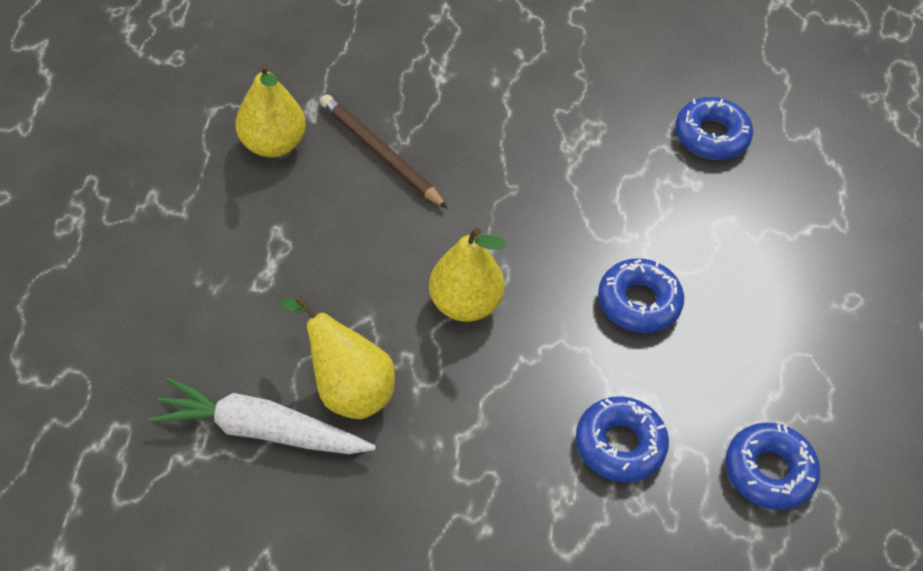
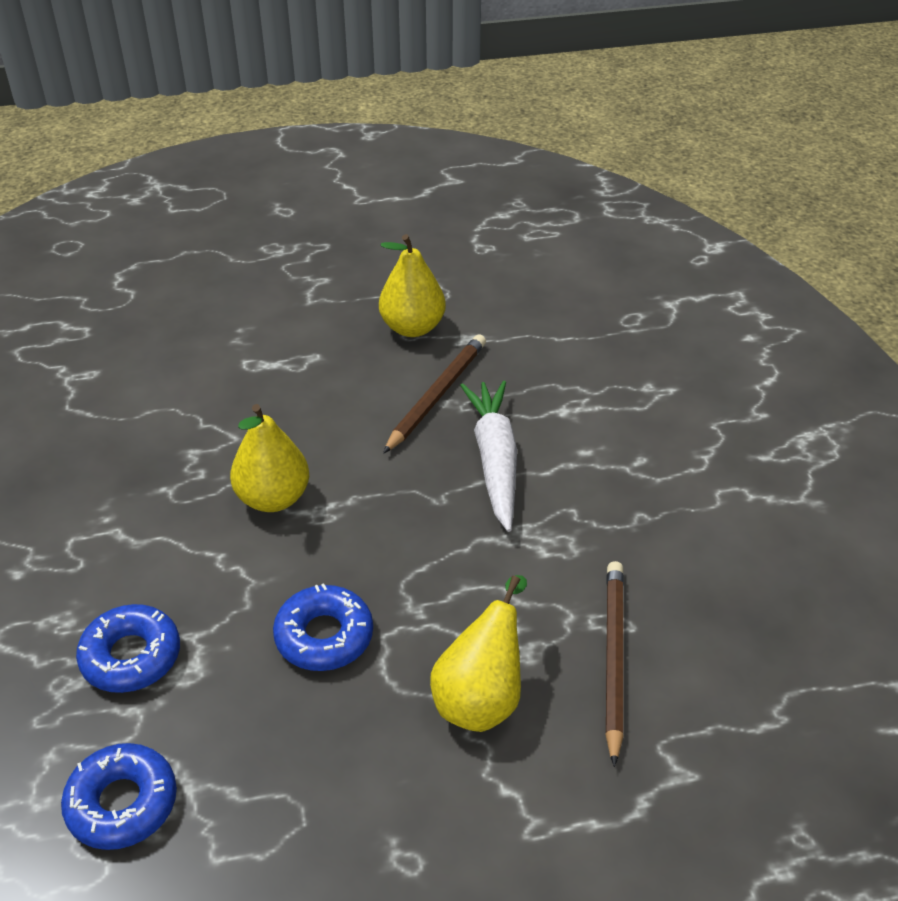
camera: 75 degrees right, 10 degrees down
(261, 430) = (96, 405): white carrot -> white carrot (495, 460)
(347, 390) = (151, 444): yellow pear -> yellow pear (481, 697)
(711, 136) = (613, 659): blue donut -> brown pencil

